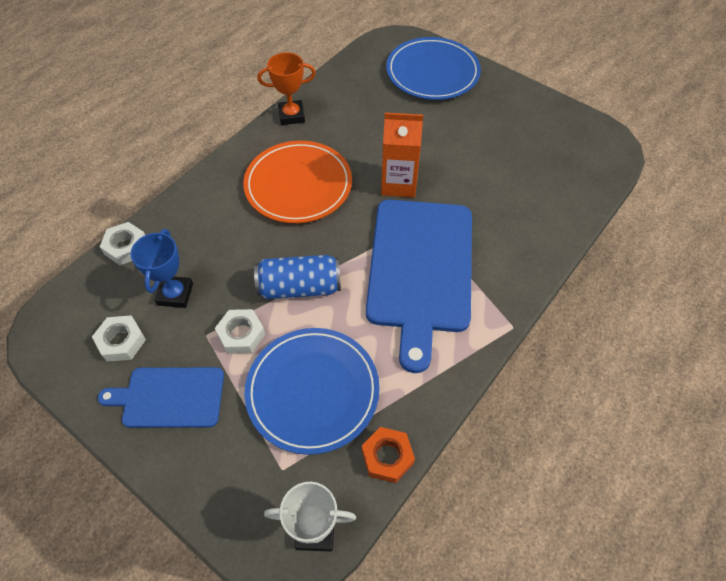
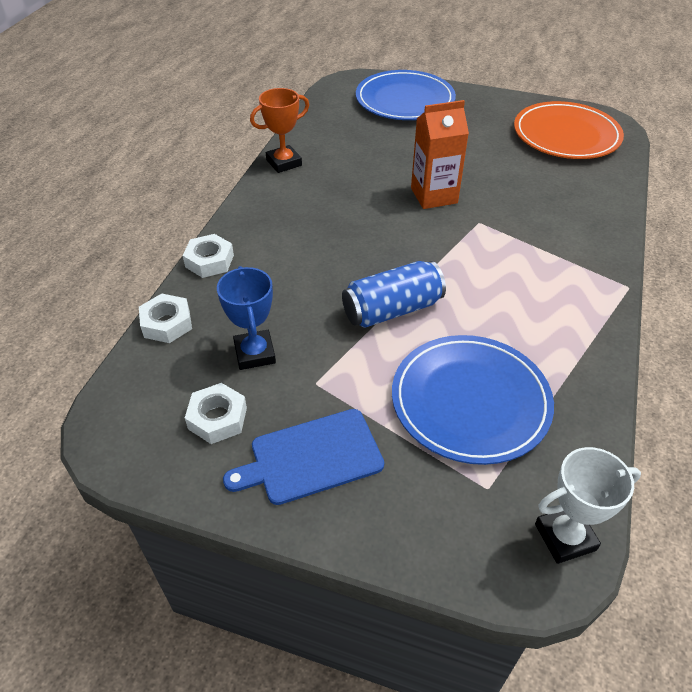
camera: 20 degrees left, 10 degrees down
(241, 334) = (356, 371): white nut -> white nut (209, 261)
(298, 185) = (330, 220): orange plate -> orange plate (566, 135)
(387, 457) = (590, 438): orange nut -> none
(420, 269) = (505, 262): blue cutting board -> none

